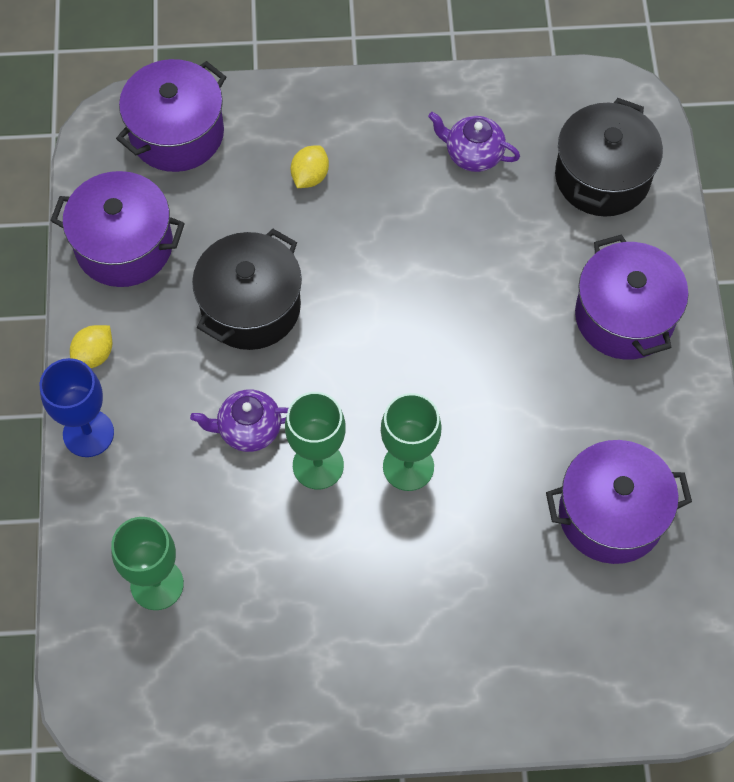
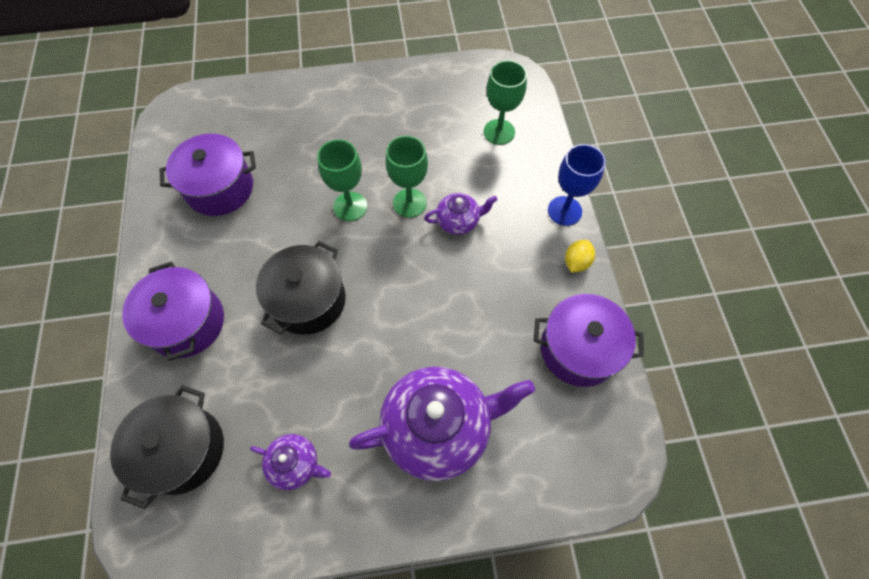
camera: 175 degrees right, 0 degrees up
(177, 133) = (562, 463): purple pot -> none
(251, 307) = (470, 307): black pot -> black pot (308, 300)
(310, 176) = (438, 427): yellow lemon -> purple teapot

